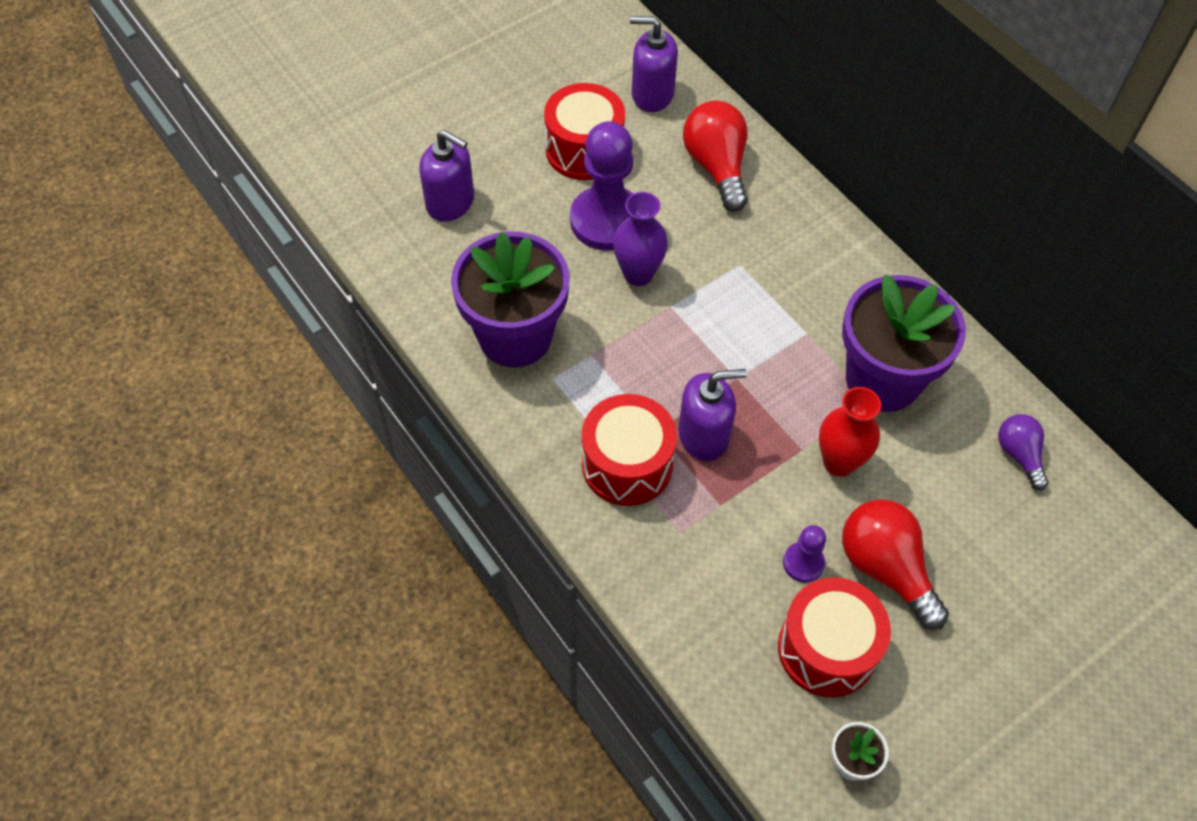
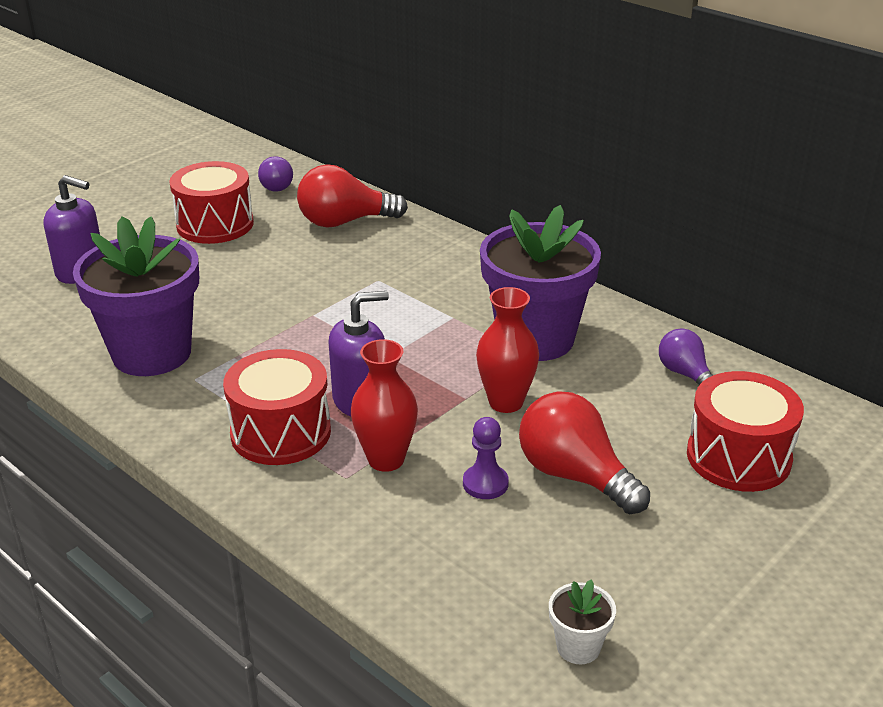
camera: 10 degrees left, 25 degrees down
(607, 220) = (241, 266): purple pawn -> none
(638, 274) = (277, 297): purple vase -> none
(652, 94) = (277, 185): purple soap dispenser -> purple light bulb
(716, 167) = (344, 222): red light bulb -> red light bulb turned 75 degrees counterclockwise
(718, 516) = (386, 459): none -> red vase
(827, 649) = (527, 550): red drum -> red drum (738, 457)

